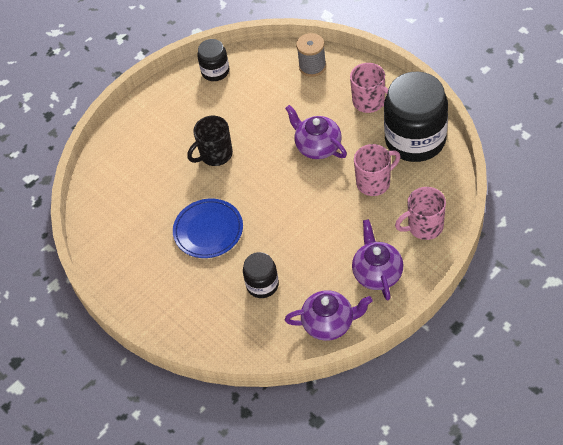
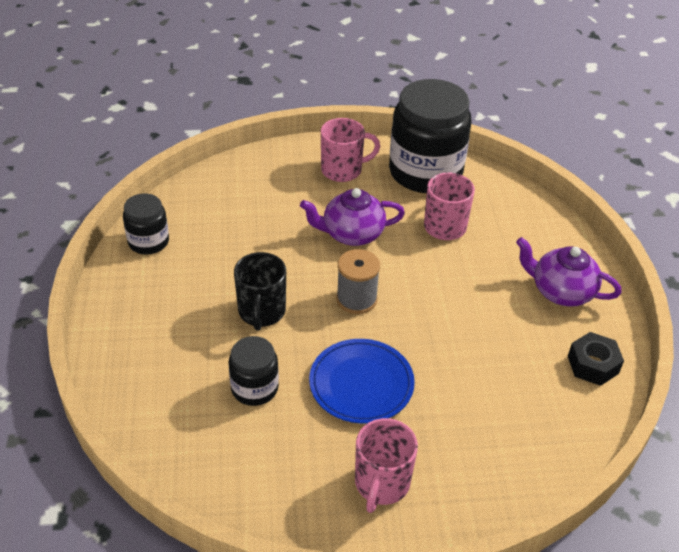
camera: 60 degrees left, 10 degrees down
(262, 285) = (488, 386): black jar -> black jar (254, 388)
(312, 66) = (246, 176): grey spool -> grey spool (356, 299)
(329, 323) = (592, 365): purple teapot -> black nut
(424, 226) = (536, 228): pink mug -> pink mug (381, 484)

